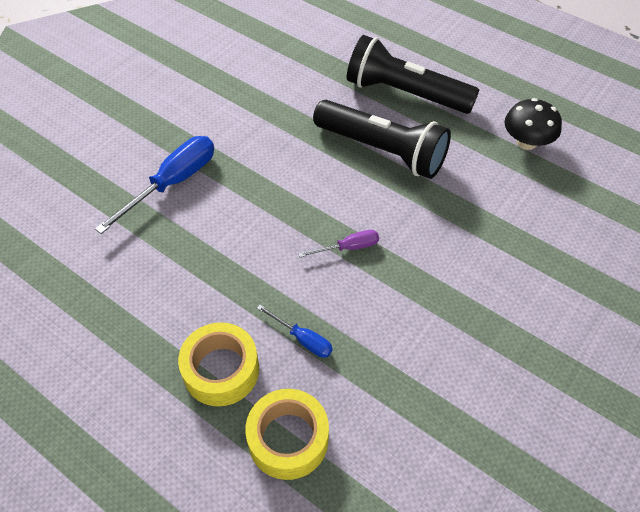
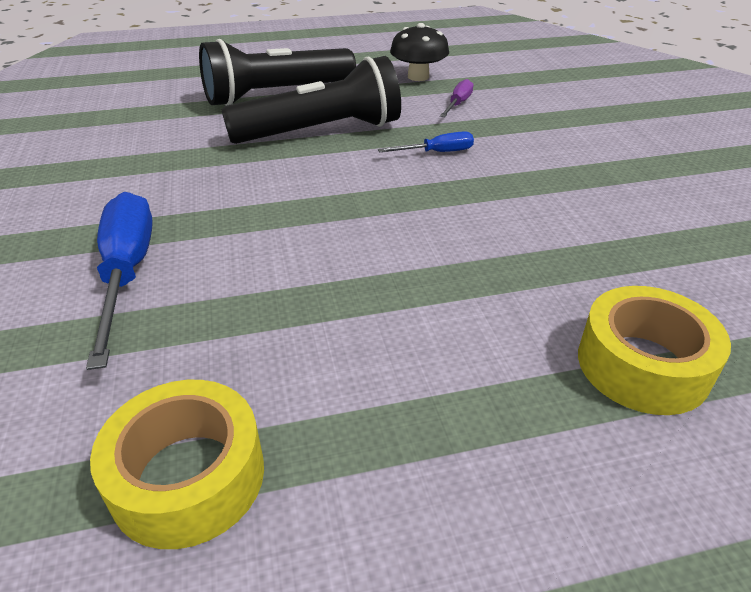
camera: 50 degrees left, 15 degrees down
(221, 370) = (480, 374): yellow tape -> yellow tape (188, 477)
(302, 339) = (500, 284): blue screwdriver -> blue screwdriver (437, 153)
(348, 247) = (411, 199): purple screwdriver -> purple screwdriver (458, 104)

